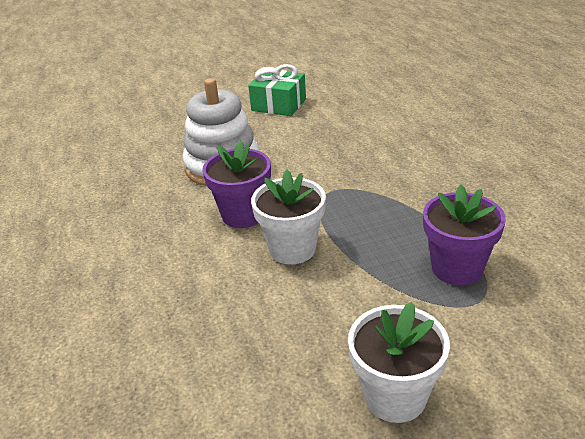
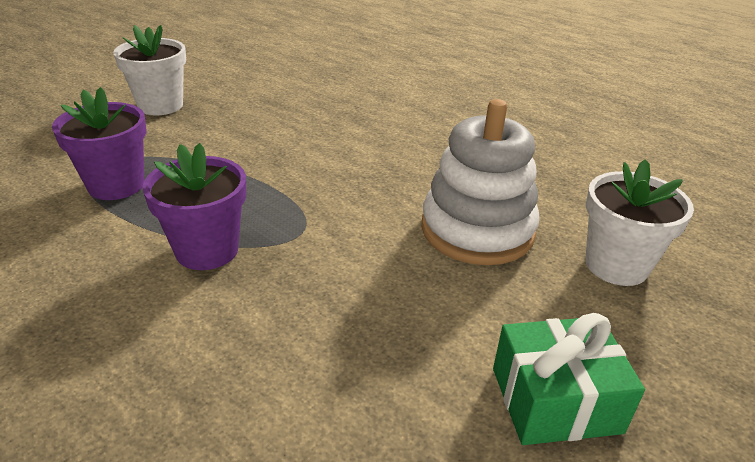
camera: 145 degrees right, 0 degrees up
(243, 215) = (380, 181): purple flower pot -> purple flower pot (207, 250)
(292, 249) = (297, 164): white flower pot -> white flower pot (616, 265)

